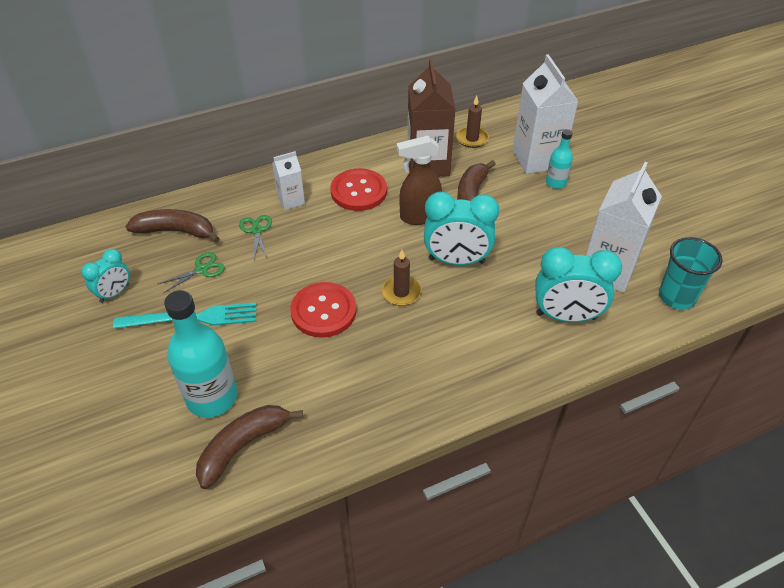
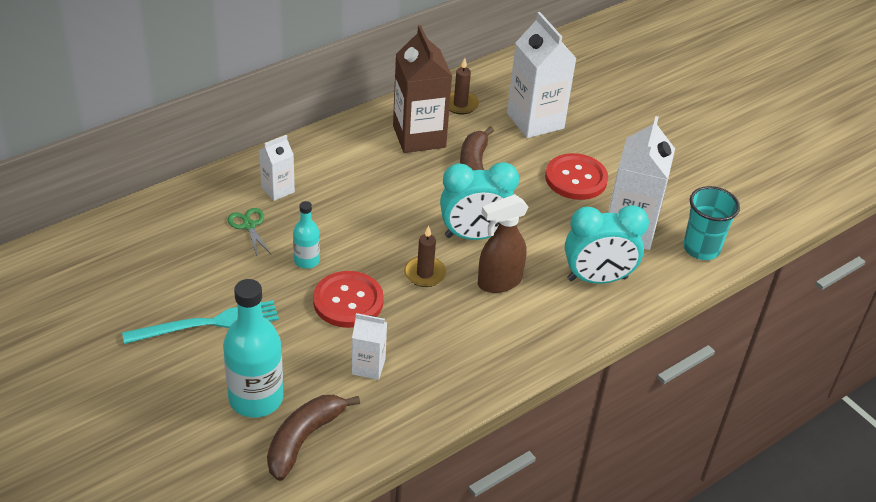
camera: 15 degrees left, 5 degrees down
(114, 293) = (110, 308): turquoise clock -> none
(175, 231) = (157, 235): brown banana -> none
(201, 269) = (201, 273): green scissors -> none
(324, 379) = (368, 367): none -> white carton
(358, 191) = (350, 173): red button -> red button (576, 178)
(419, 216) = (423, 194): brown spray bottle -> brown spray bottle (498, 282)
(556, 183) = (560, 145): turquoise bottle -> turquoise bottle (306, 261)

